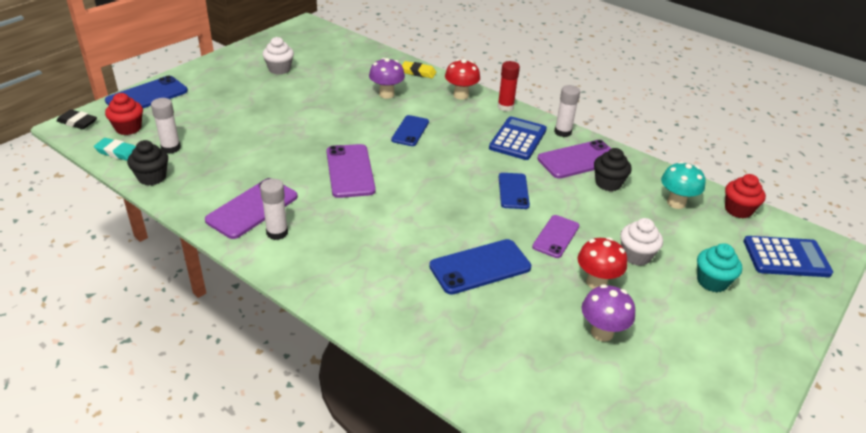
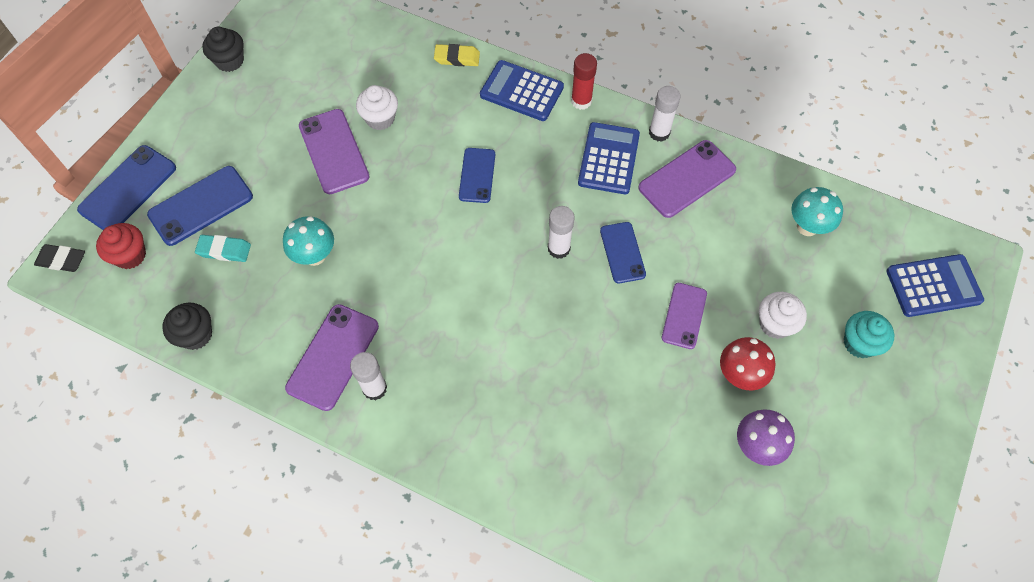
camera: 10 degrees left, 25 degrees up
(118, 152) = (136, 302): turquoise eraser -> turquoise eraser (224, 250)
(171, 148) = (197, 278): white glue stick -> white glue stick (558, 248)
(266, 151) = (315, 256): none -> turquoise mushroom
(279, 69) = (278, 94): white cupcake -> white cupcake (380, 118)
(350, 171) = (426, 265): purple phone -> purple phone (334, 151)
(386, 94) = (429, 112): purple mushroom -> none
(461, 95) = (521, 91): red mushroom -> blue calculator
(480, 267) = (612, 384): blue phone -> blue phone (201, 206)
(608, 183) = (727, 212): black cupcake -> black cupcake (230, 61)
(738, 210) = (876, 221): red cupcake -> none

